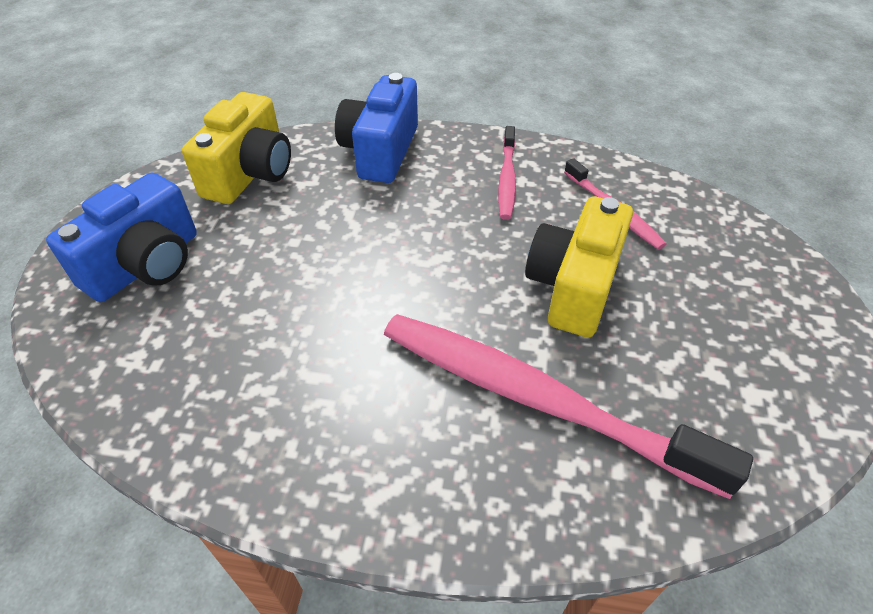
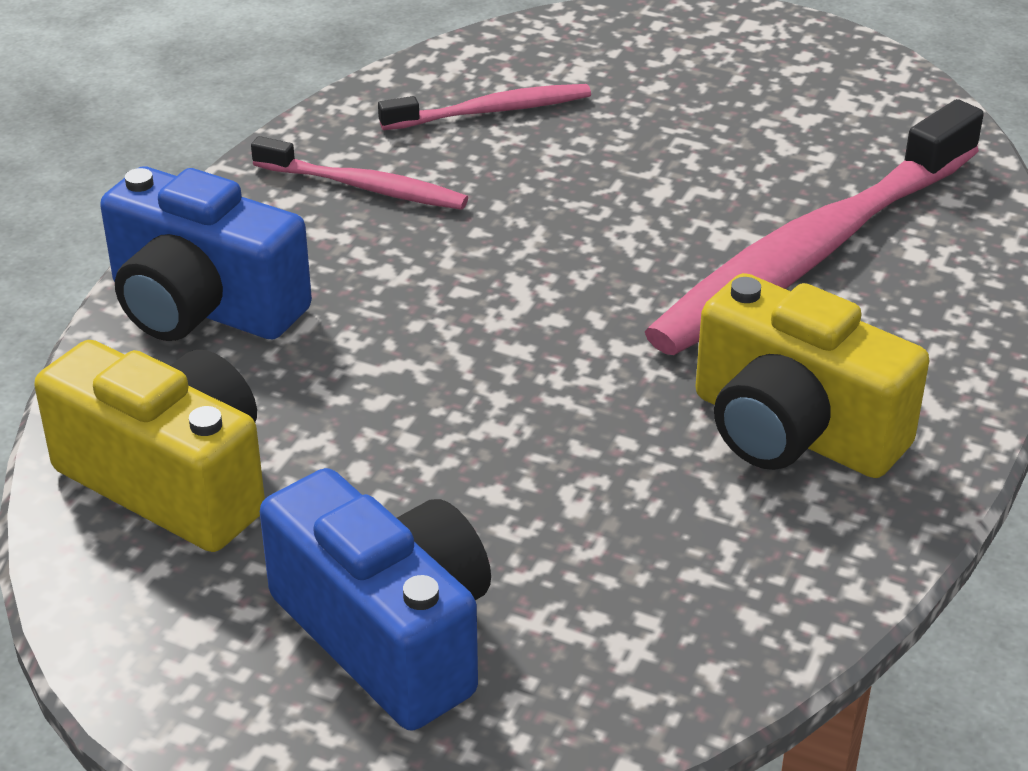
camera: 75 degrees left, 10 degrees down
(573, 286) = (630, 180): yellow camera -> yellow camera (793, 431)

